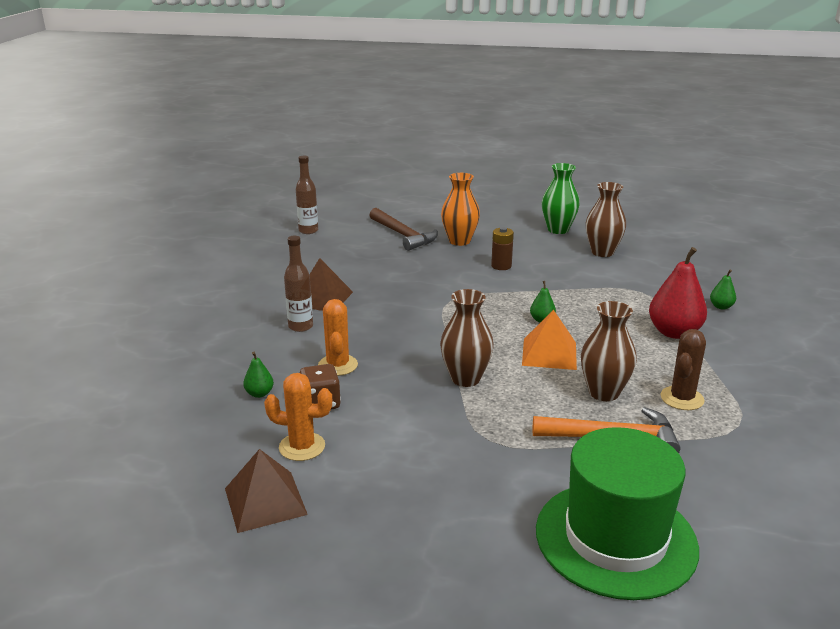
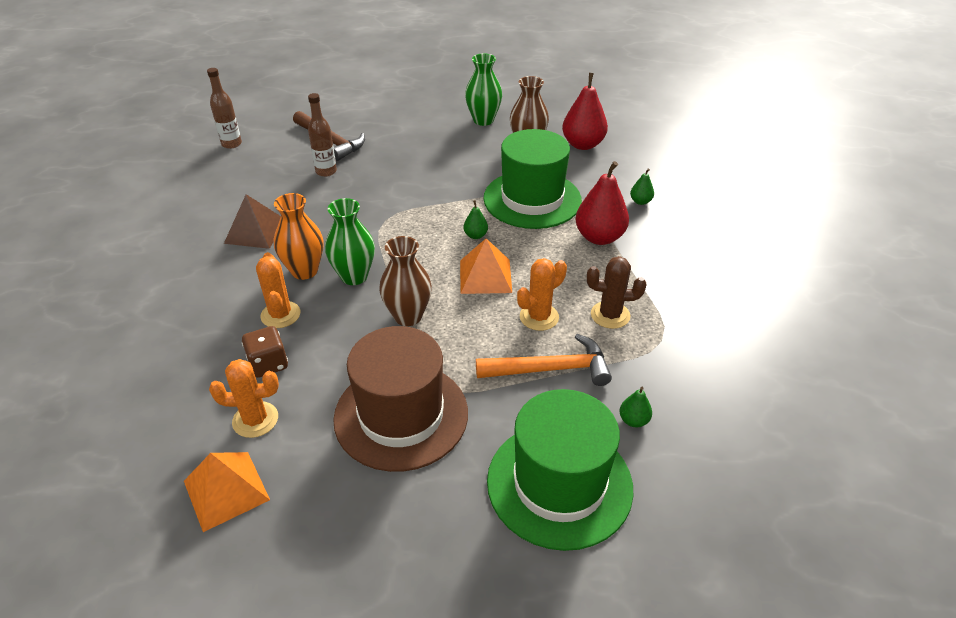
camera: 10 degrees left, 15 degrees up
(259, 393) = (205, 360): green pear -> green pear (633, 420)
(265, 501) = (226, 490): brown pyramid -> orange pyramid
(300, 326) = (237, 270): brown bottle -> brown bottle (326, 171)
(414, 341) = (354, 276): none -> green vase
(450, 459) = (401, 415): none -> brown hat
(459, 241) = (388, 143): orange vase -> orange vase (304, 271)
(501, 266) = (431, 172): brown battery -> none
(603, 392) = (539, 317): brown vase -> orange cactus
(604, 295) = (532, 199): none -> green hat
(661, 256) = (583, 144): none -> red pear
(682, 398) = (610, 315): brown cactus -> brown cactus turned 75 degrees clockwise

